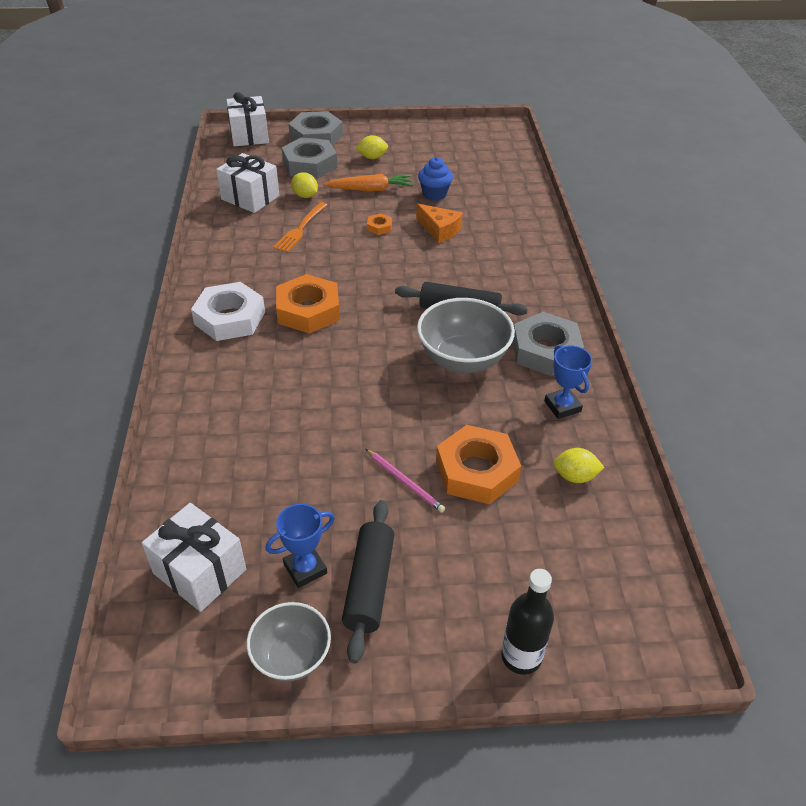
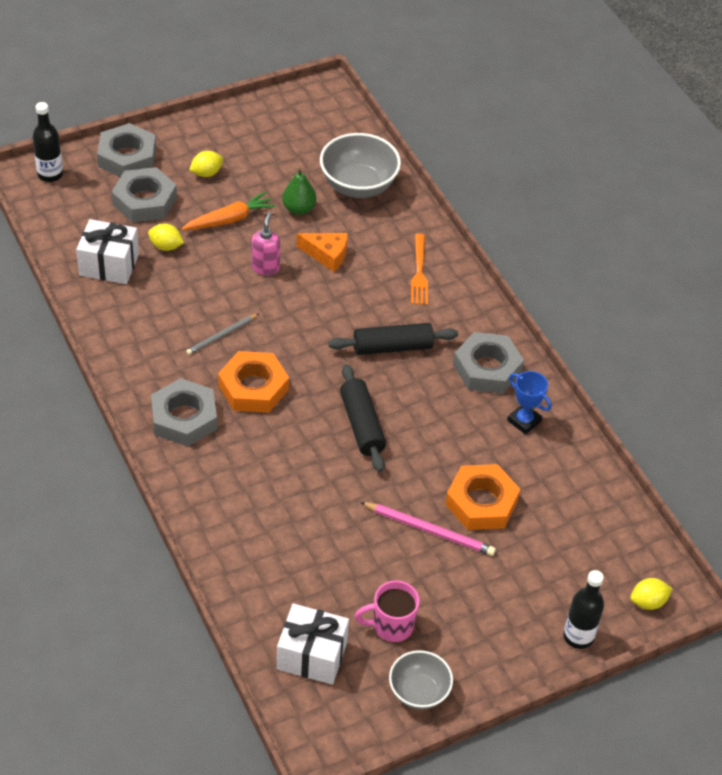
camera: 25 degrees left, 5 degrees up
(230, 318) = (184, 418): white nut -> grey nut
(249, 135) = (50, 174): white gift -> black bottle
(300, 229) = (187, 292): orange fork -> orange fork (419, 273)
(305, 568) = (391, 626): blue trophy -> pink mug
(307, 265) = (221, 335): none -> grey pencil
(369, 585) = (446, 622): black rolling pin -> black rolling pin (362, 425)
(379, 227) = (265, 267): orange nut -> pink soap dispenser
(405, 482) = (430, 530): pink pencil -> pink pencil, size x1.51
(434, 194) = (299, 209): blue cupcake -> green pear
(463, 359) = (420, 399): grey bowl -> grey bowl (358, 186)
(575, 476) = (559, 483): yellow lemon -> yellow lemon (648, 602)

